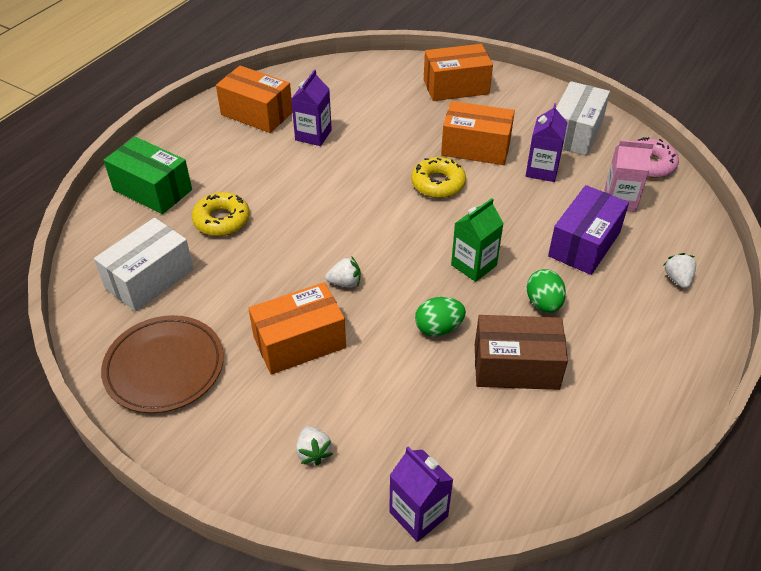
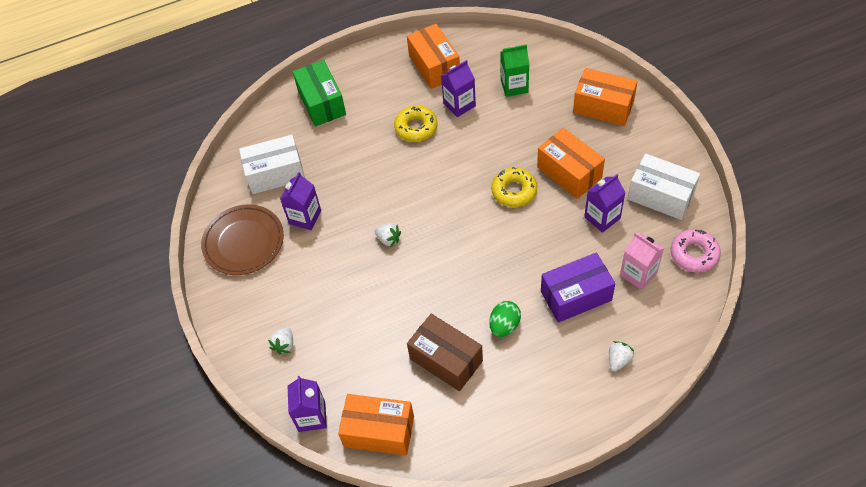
camera: 40 degrees right, 10 degrees up
(222, 220) = (347, 149): yellow donut -> yellow donut (416, 127)
(225, 305) = (305, 217): none -> purple carton
(299, 342) = (329, 268): orange box -> orange box (379, 431)
(438, 328) = (420, 305): green egg -> none
(474, 265) = (482, 271): green carton -> green carton (514, 86)
(575, 133) = (660, 196): white box -> white box turned 60 degrees clockwise

